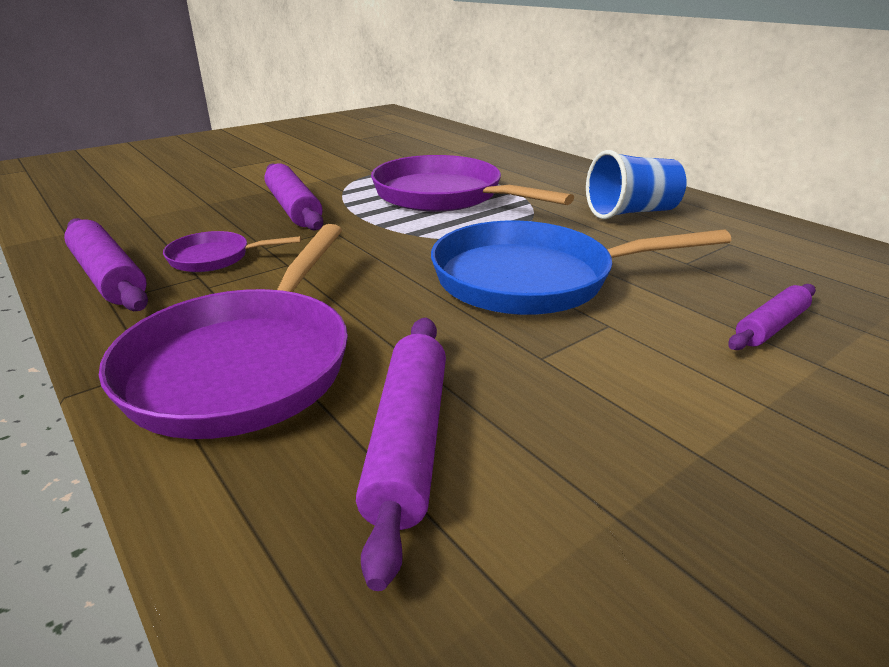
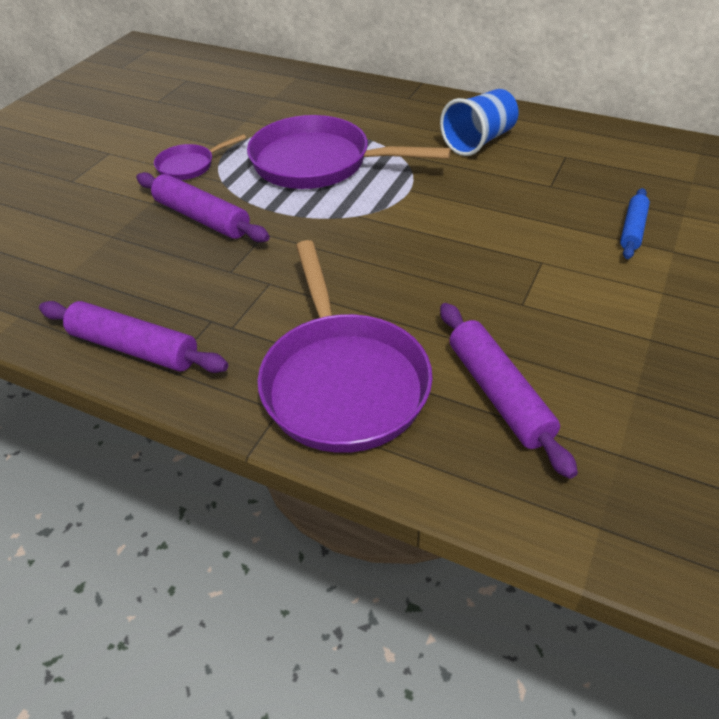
camera: 25 degrees left, 15 degrees up
(215, 258) = (201, 297): purple pan -> purple pan (189, 166)
(533, 279) = (463, 236): blue pan -> none
(771, 327) = (633, 229): purple rolling pin -> blue rolling pin

